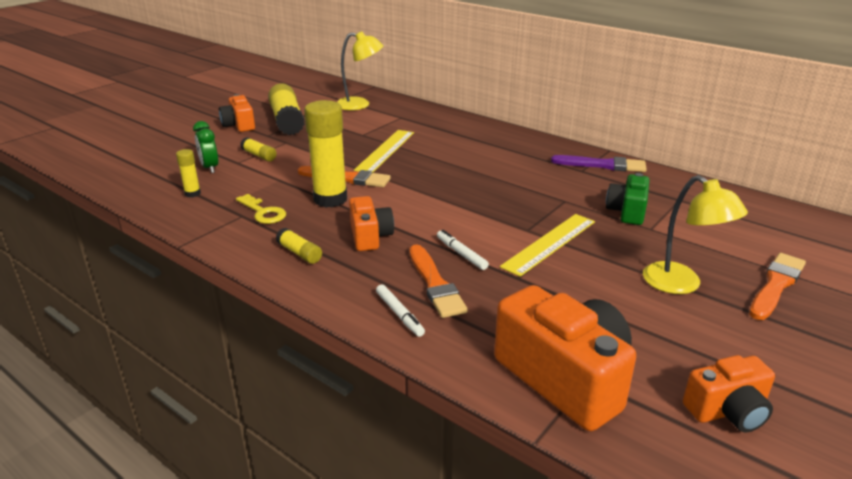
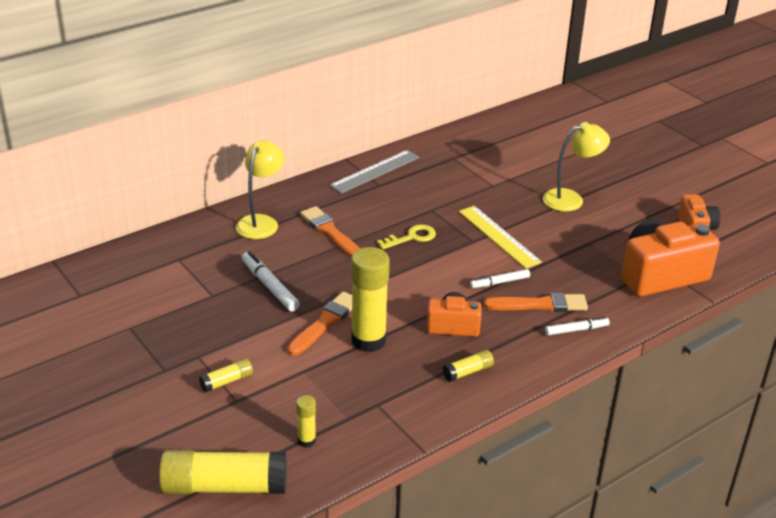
camera: 75 degrees left, 5 degrees up
(210, 168) = (241, 424): green clock -> none
(239, 125) = (112, 392): orange camera -> none
(263, 212) = (377, 388): yellow key -> yellow key (411, 237)
(287, 121) = (126, 349): yellow glue stick -> yellow glue stick (224, 486)
(360, 105) = (113, 282): yellow lamp -> yellow lamp (261, 222)
(385, 151) = (269, 286): yellow ruler -> white marker
(603, 165) = (375, 171): purple brush -> grey ruler
(627, 212) = (463, 187): green camera -> none
(776, 285) = (581, 165): orange brush -> orange brush (330, 232)

